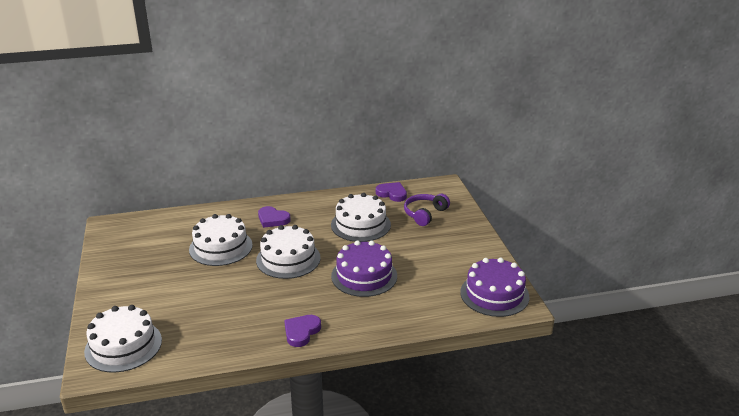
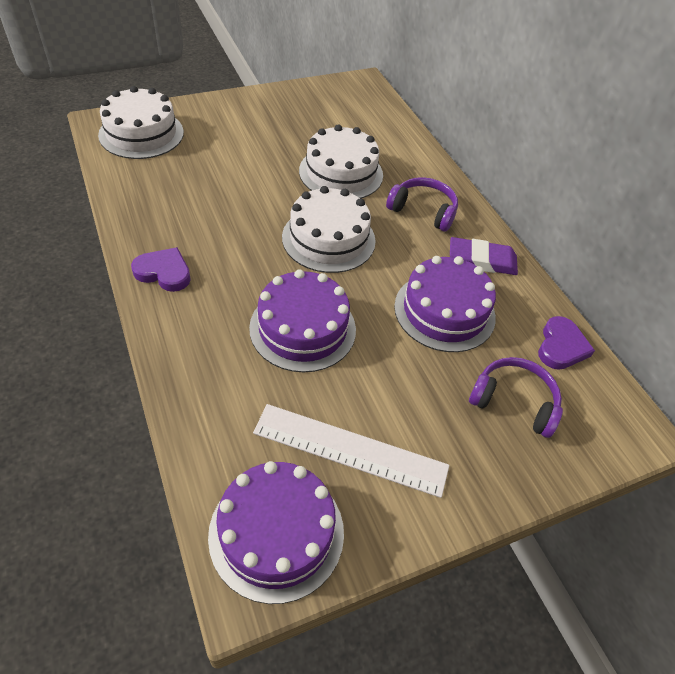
camera: 75 degrees right, 20 degrees up
(273, 219) = (423, 210): purple heart -> purple headphones
(323, 206) = (482, 260): none -> purple eraser
(360, 225) = (444, 311): white cake -> purple cake
(449, 267) = (350, 450): none -> white ruler

